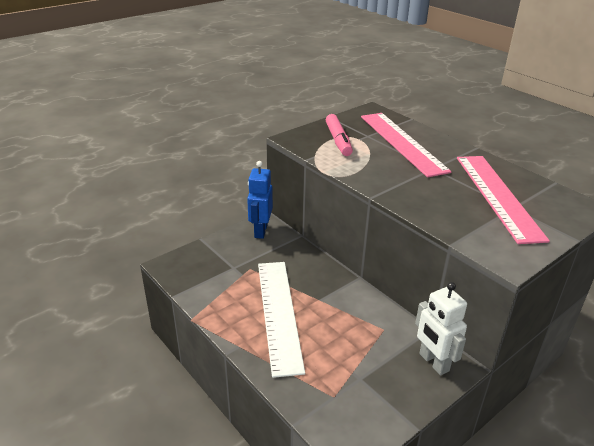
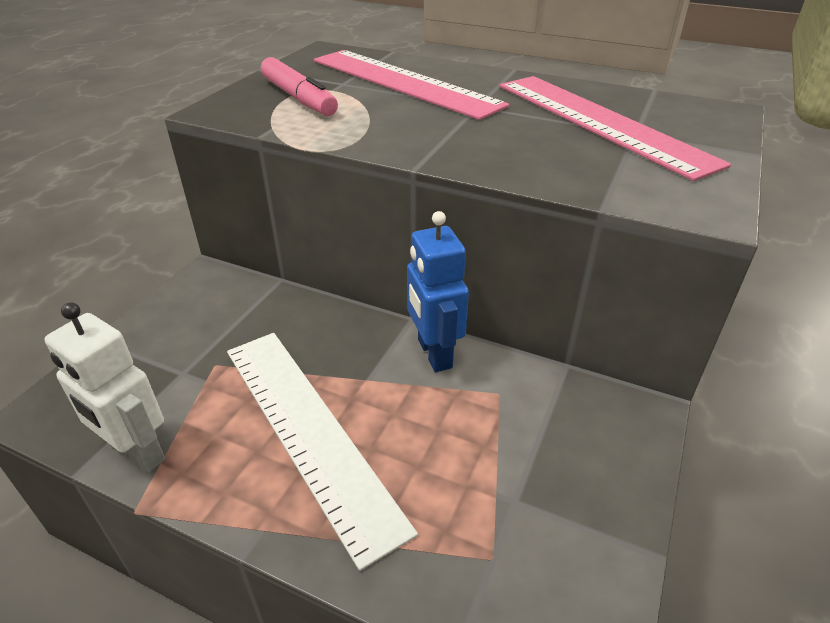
camera: 25 degrees left, 5 degrees up
(260, 231) = (205, 293): blue robot -> blue robot (434, 354)
(433, 362) = (607, 421): white robot -> white robot (137, 453)

